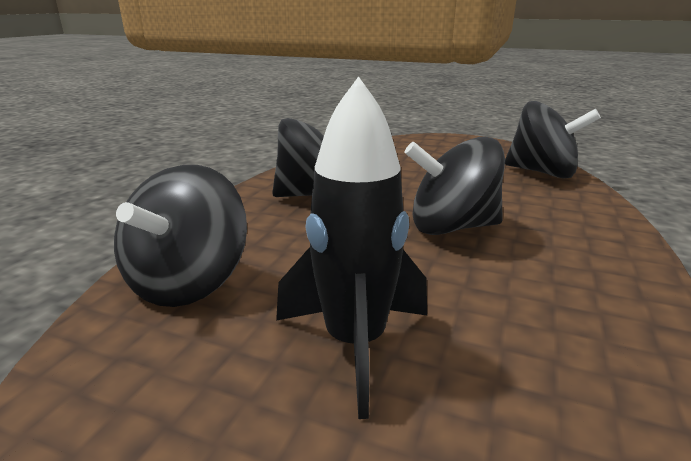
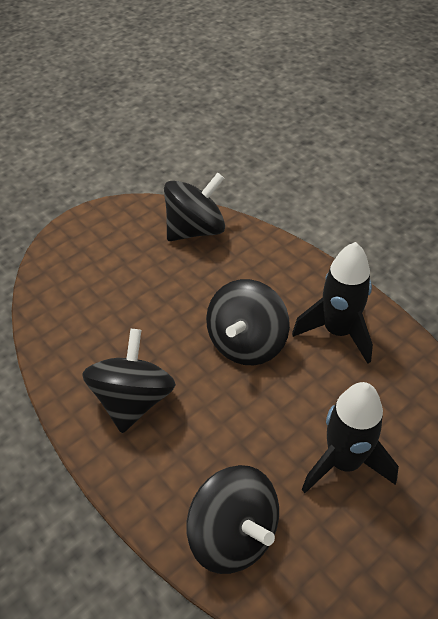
camera: 60 degrees left, 25 degrees up
(564, 281) = (337, 331): none -> black rocket

